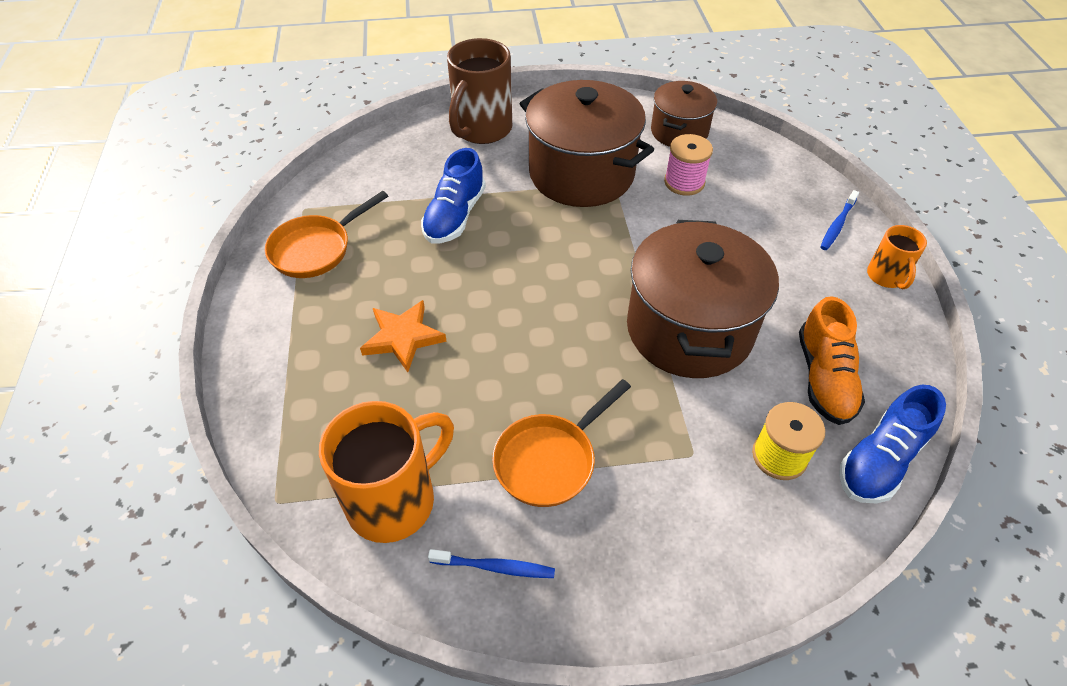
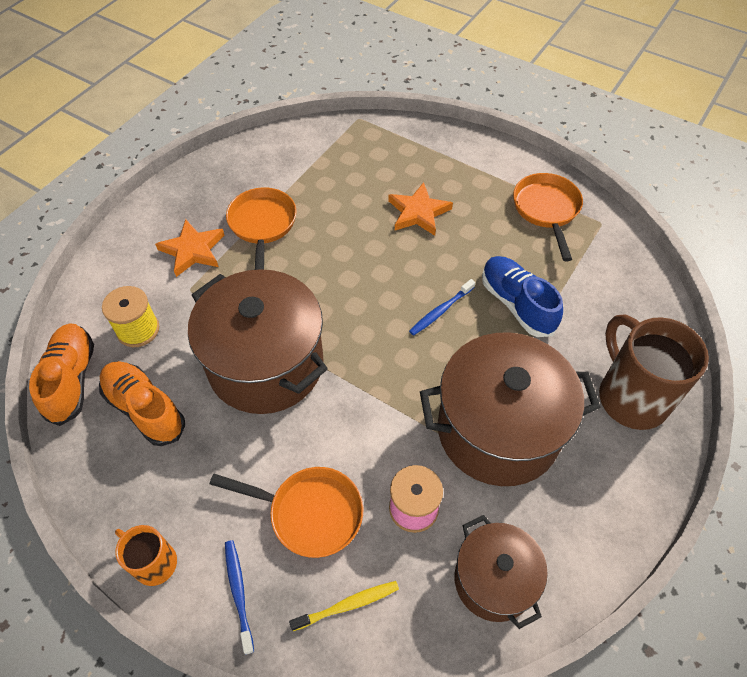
camera: 130 degrees right, 5 degrees up
(394, 500) = (311, 156): orange mug -> none
(494, 567) = (236, 171): blue toothbrush -> blue toothbrush (441, 311)
(649, 499) = (192, 250): none -> orange star
(752, 225) = (310, 513): none -> orange pan
(773, 177) = (347, 605): none -> yellow toothbrush
(880, 460) = (71, 380): blue shoe -> orange shoe

